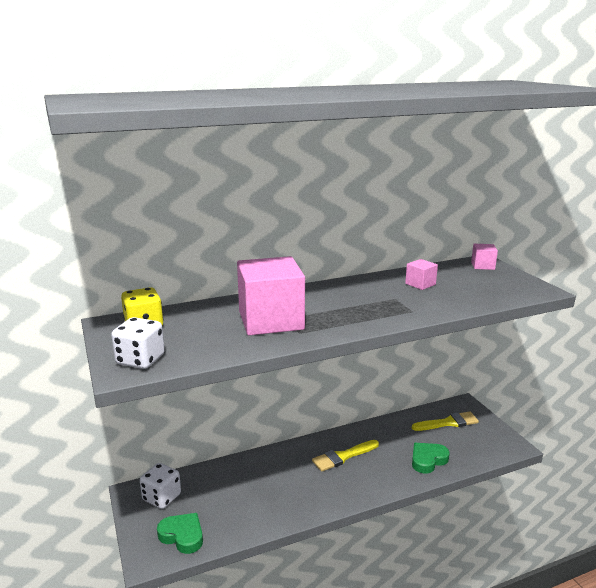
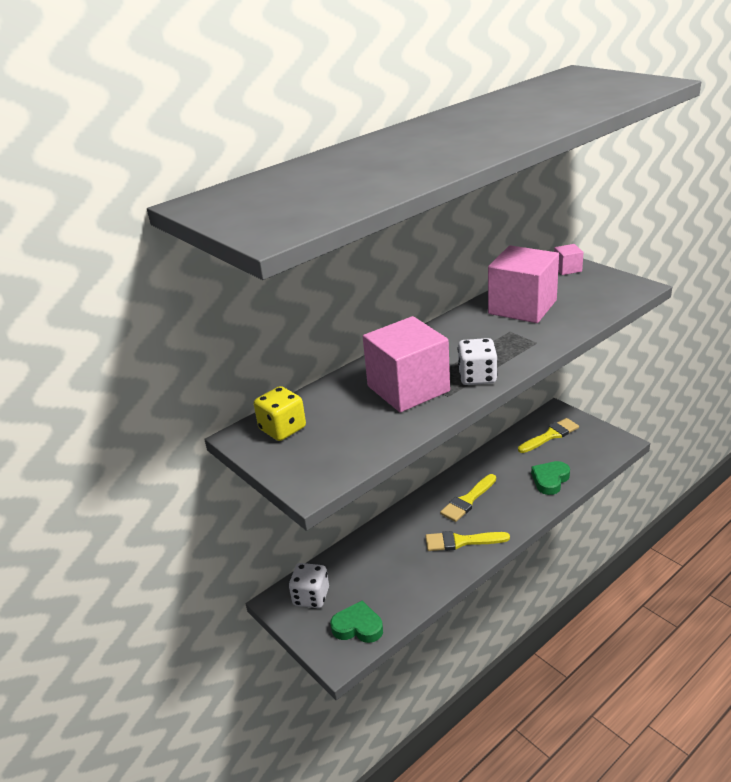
camera: 15 degrees left, 10 degrees up
(140, 360) = (316, 469): white dice -> white dice (477, 377)
(317, 490) = (461, 541): none -> yellow brush
(420, 284) = (522, 307): pink cube -> pink cube, size x2.27

